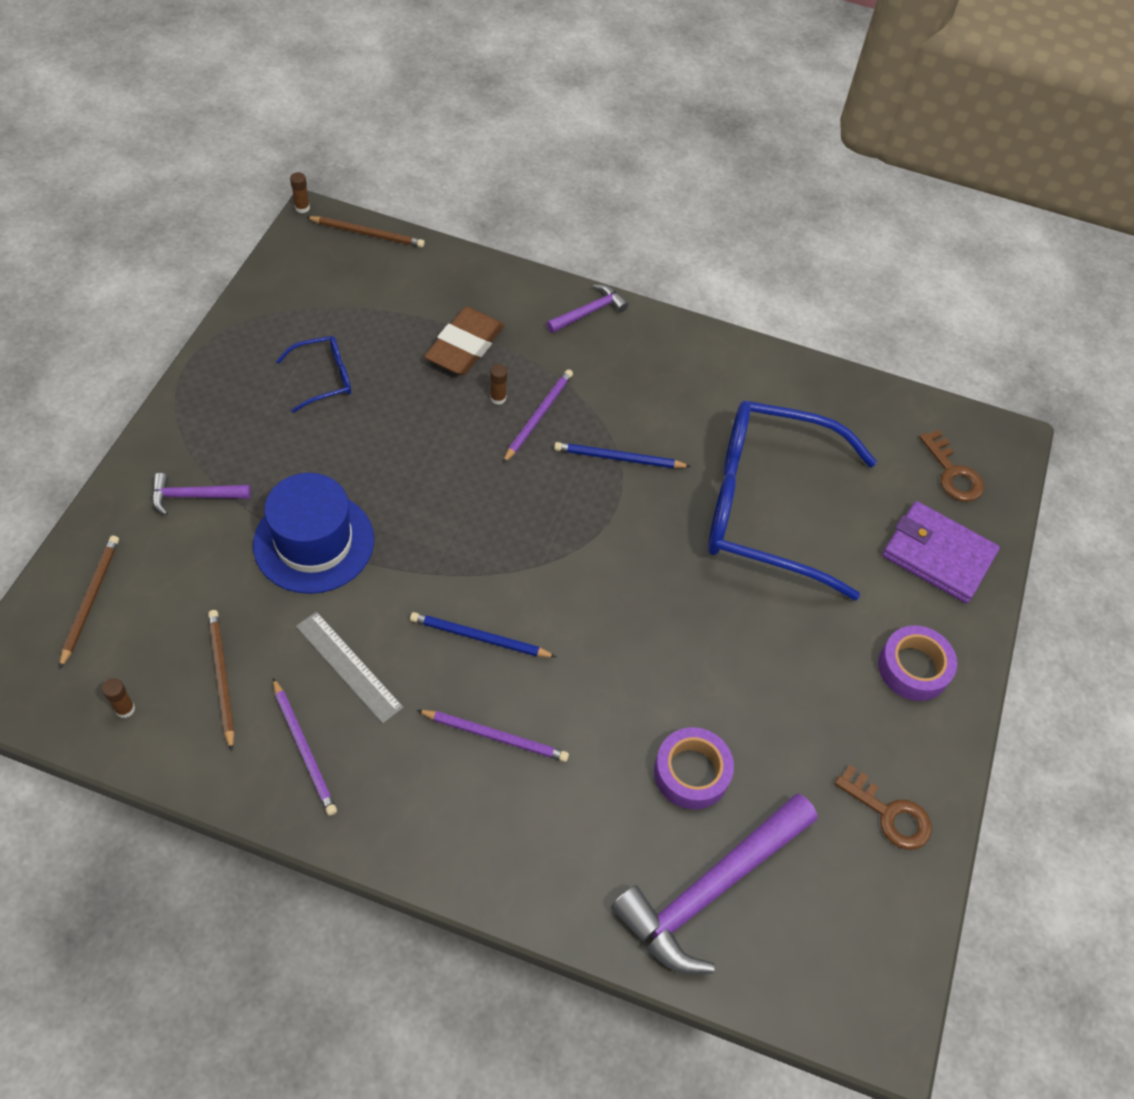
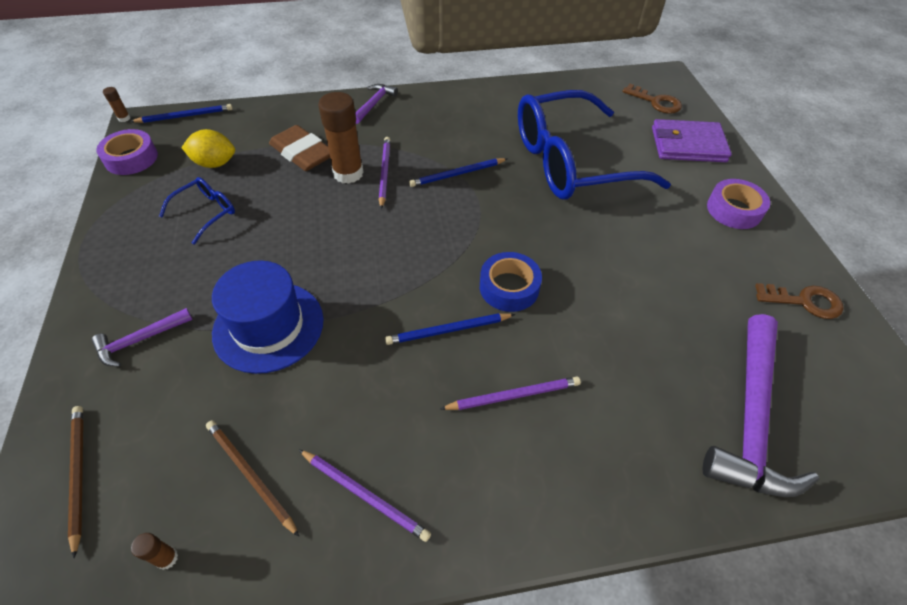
camera: 25 degrees left, 5 degrees down
(349, 666) = (359, 405): grey ruler -> none
(365, 317) = (215, 163): none -> yellow lemon
(368, 234) = (185, 116): brown pencil -> blue pencil
(465, 346) = (302, 153): brown eraser -> brown eraser turned 45 degrees counterclockwise
(498, 398) = (348, 173): brown glue stick -> brown glue stick, size x2.37
(574, 624) = (509, 287): none -> blue tape
(691, 772) = (667, 344): purple tape -> purple tape (131, 158)

